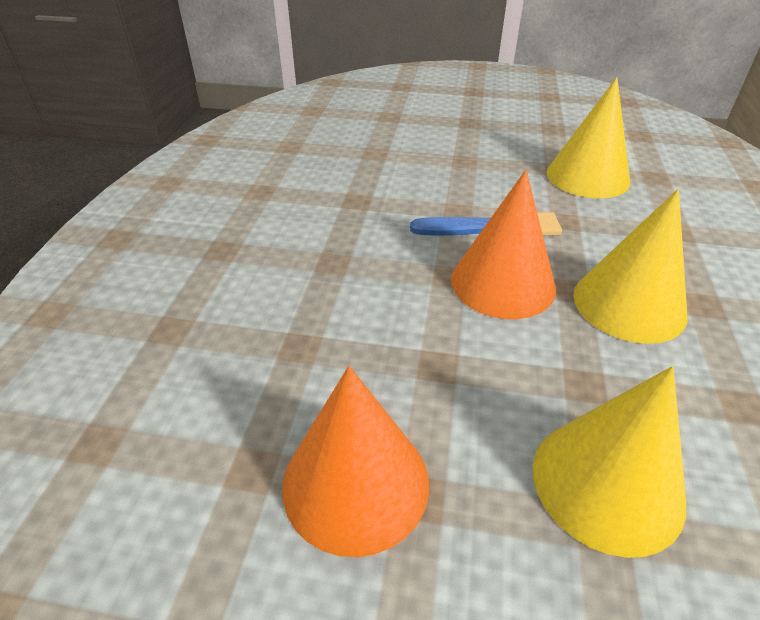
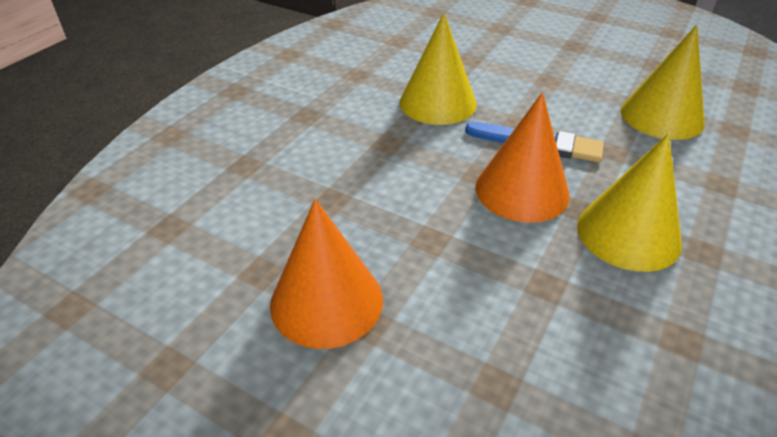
camera: 20 degrees right, 0 degrees up
(607, 483) = (518, 358): yellow cone -> yellow cone (437, 103)

